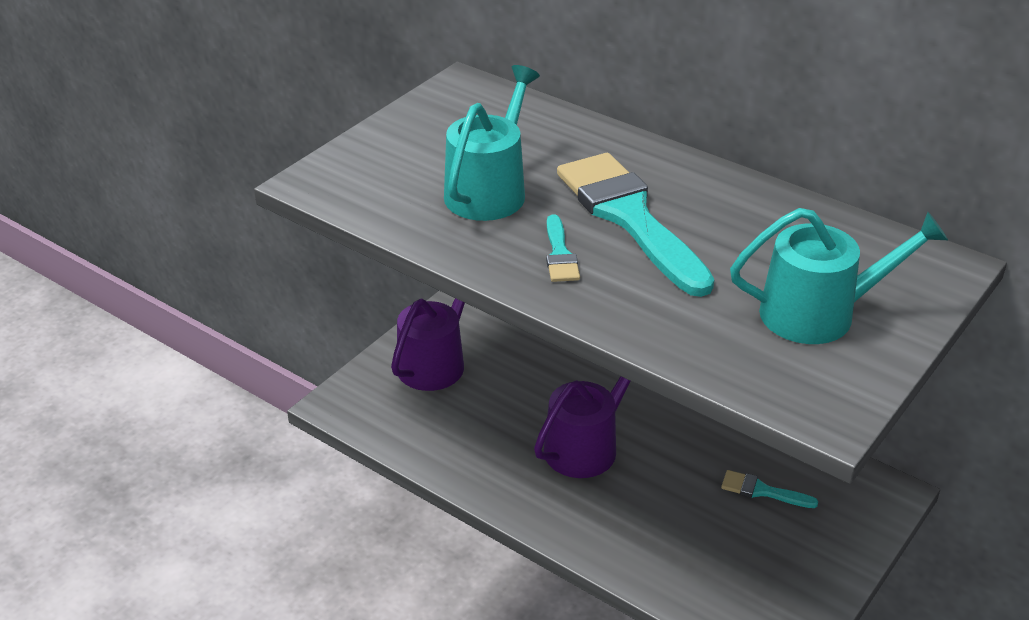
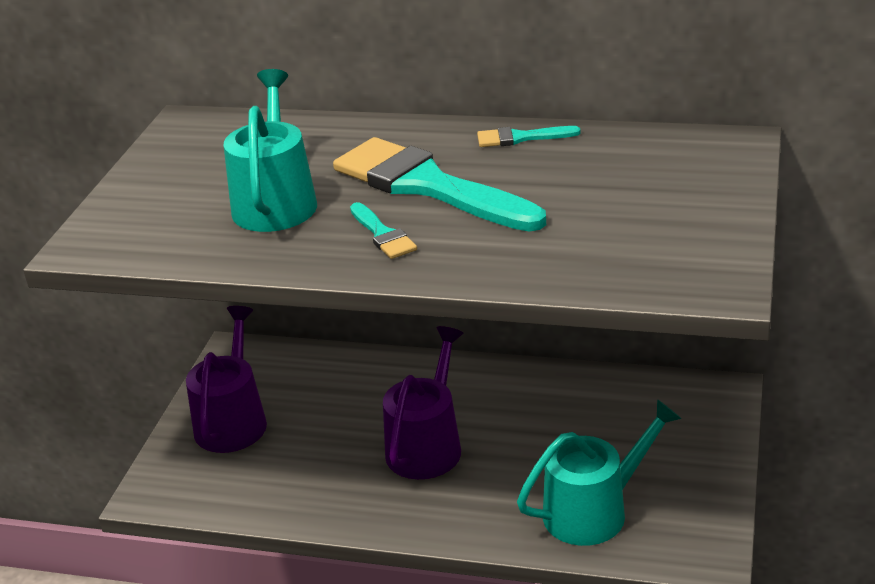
camera: 20 degrees left, 5 degrees down
(762, 491) = (612, 428): turquoise brush -> turquoise brush (521, 138)
(819, 313) = (654, 211): turquoise watering can -> turquoise watering can (594, 511)

